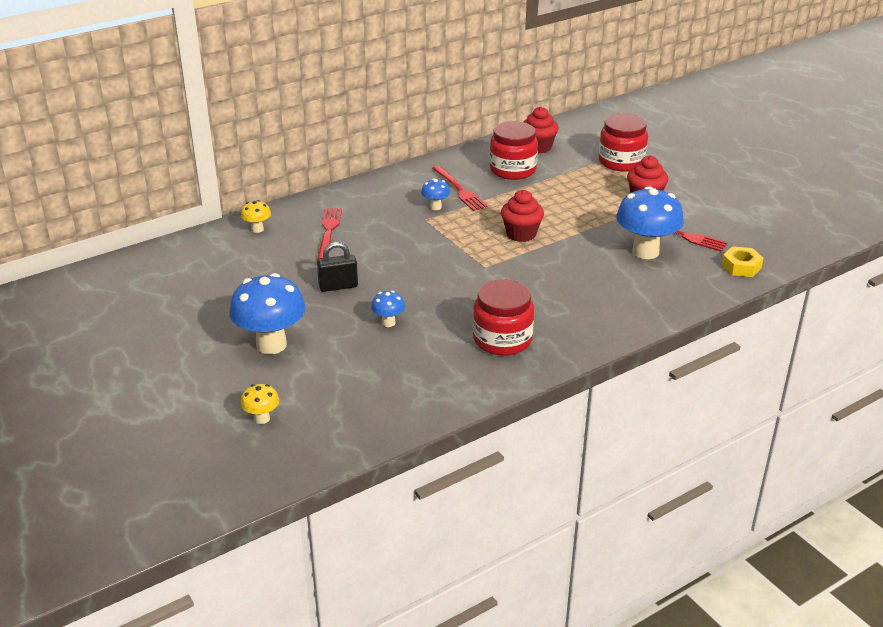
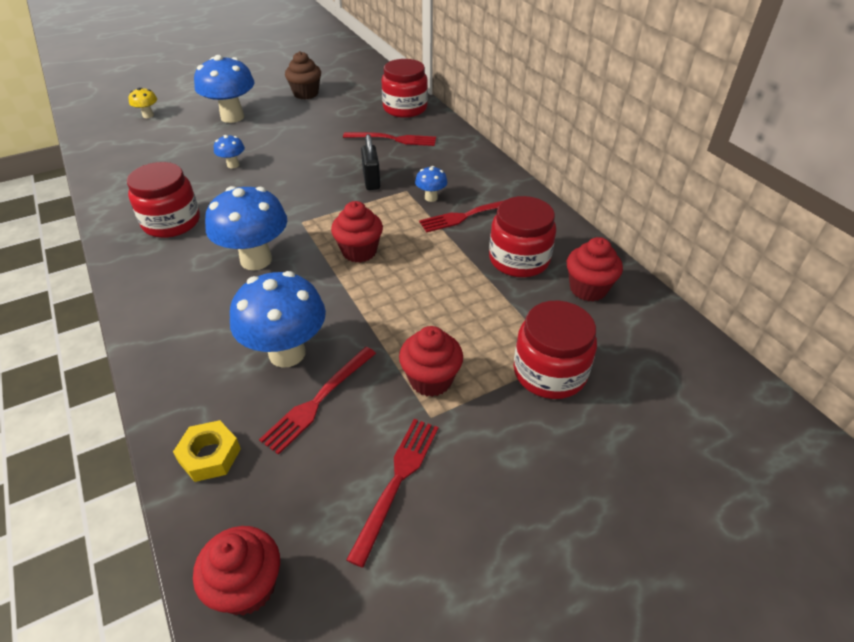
camera: 95 degrees right, 10 degrees up
(209, 299) = (306, 94): none -> brown cupcake
(257, 229) = (405, 108): yellow mushroom -> red jar
(338, 286) = (300, 143): black padlock -> black padlock (371, 181)
(546, 281) = (256, 260): none -> blue mushroom
(723, 205) = (397, 481): none -> red fork
(807, 241) = (247, 586): none -> red cupcake

